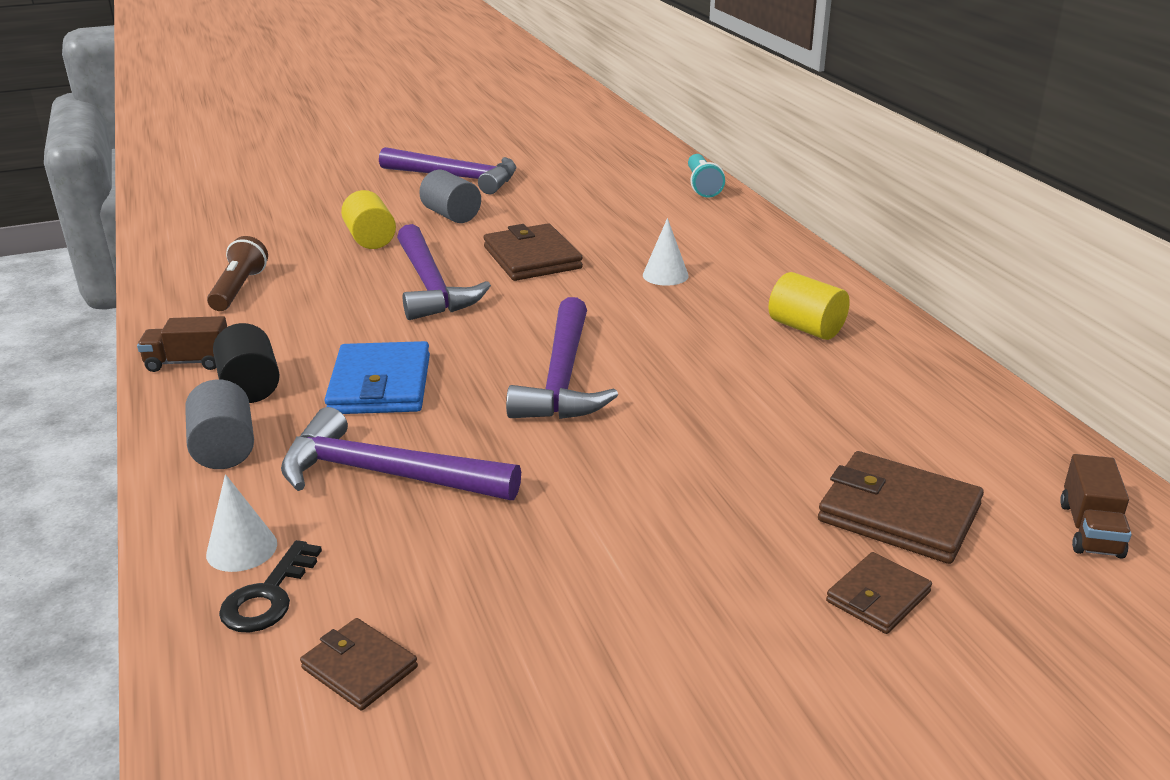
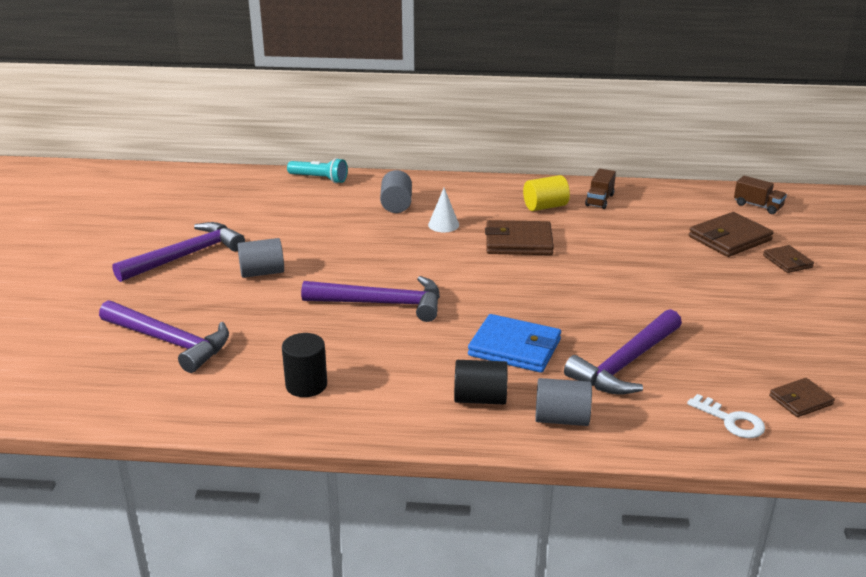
camera: 65 degrees left, 0 degrees up
(189, 362) = (420, 422): brown truck -> brown truck (599, 200)
(239, 289) = (306, 385): brown flashlight -> black cylinder
(242, 549) = (681, 425): white cone -> none
(268, 596) = (731, 421): black key -> white key
(370, 239) = (270, 313): yellow cylinder -> none
(532, 258) = (373, 259): brown wallet -> brown wallet (518, 242)
(563, 377) = (549, 286): purple hammer -> purple hammer (169, 341)
(686, 238) = (396, 205): none -> grey cylinder

